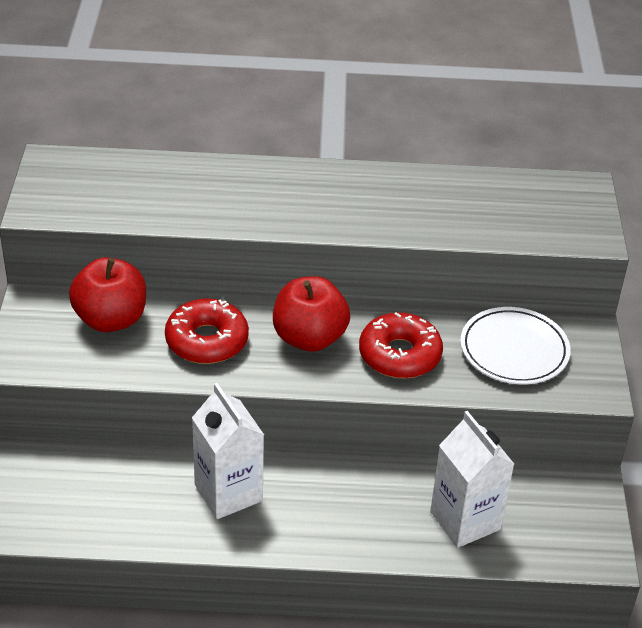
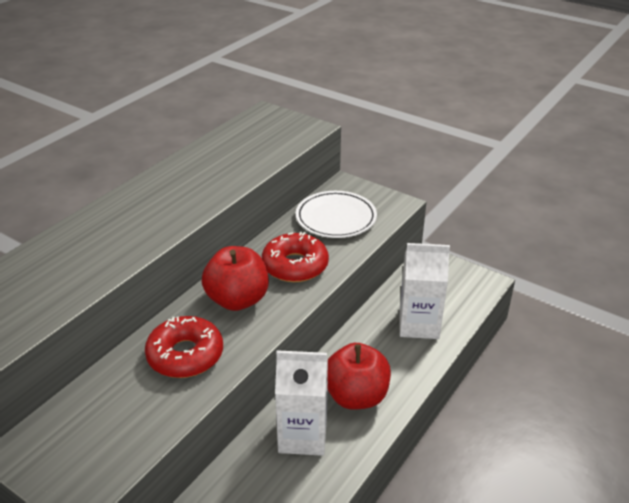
camera: 55 degrees left, 5 degrees down
(111, 319) = (100, 404): red apple -> red apple (356, 396)

